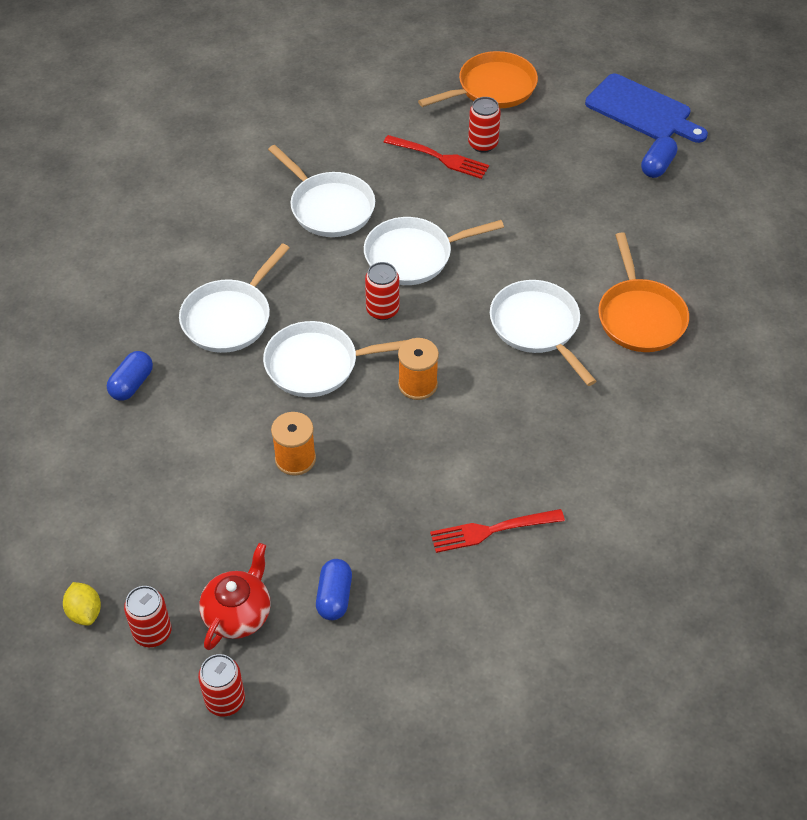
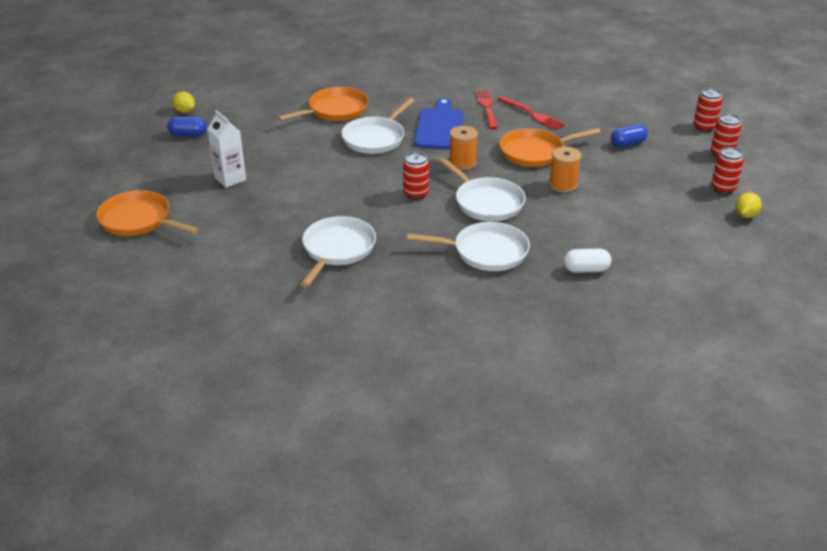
camera: 120 degrees left, 15 degrees down
(132, 384) = (586, 269): blue capsule -> white capsule
(238, 614) = (676, 167): red teapot -> none
(390, 474) = (535, 152): none -> orange pan
(413, 256) = (355, 198): white pan -> none
(439, 157) = (242, 219): red fork -> red fork (487, 108)
(483, 144) = (212, 205): red can -> red can (704, 127)
(528, 171) = (230, 179): none -> white carton
(642, 110) = (129, 153): blue cutting board -> blue cutting board (440, 127)
(722, 178) = (185, 111): none -> yellow lemon

